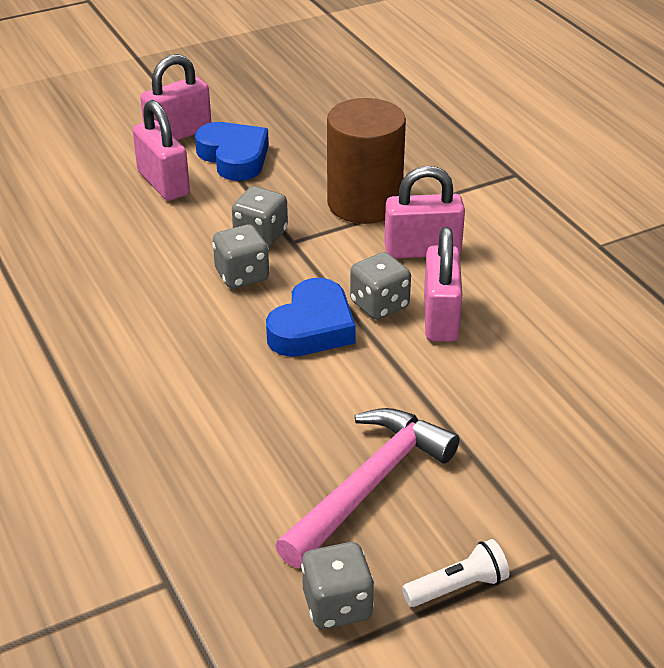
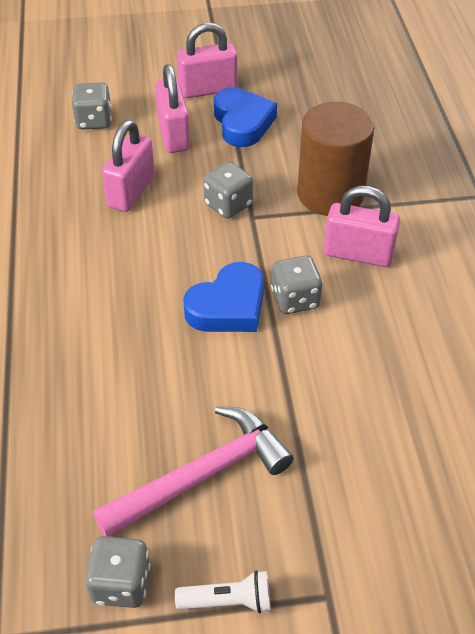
camera: 20 degrees right, 10 degrees up
(242, 275) = (195, 240): grey dice -> grey dice (94, 121)
(440, 318) = (341, 327): pink padlock -> pink padlock (131, 191)

